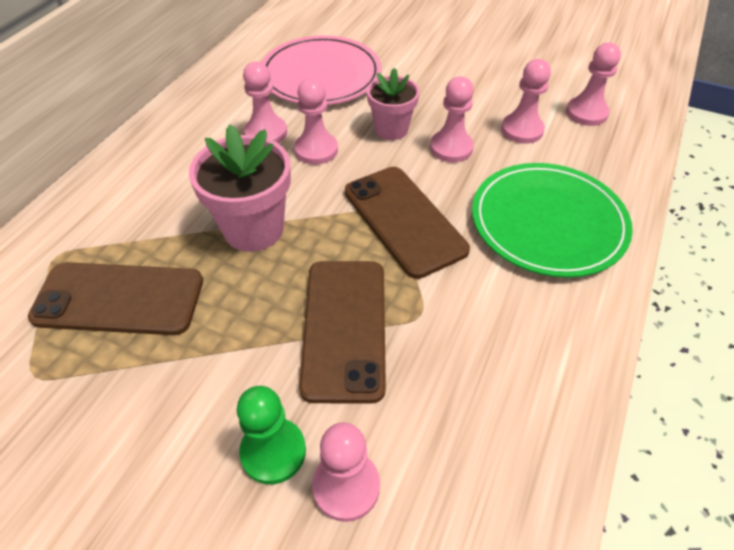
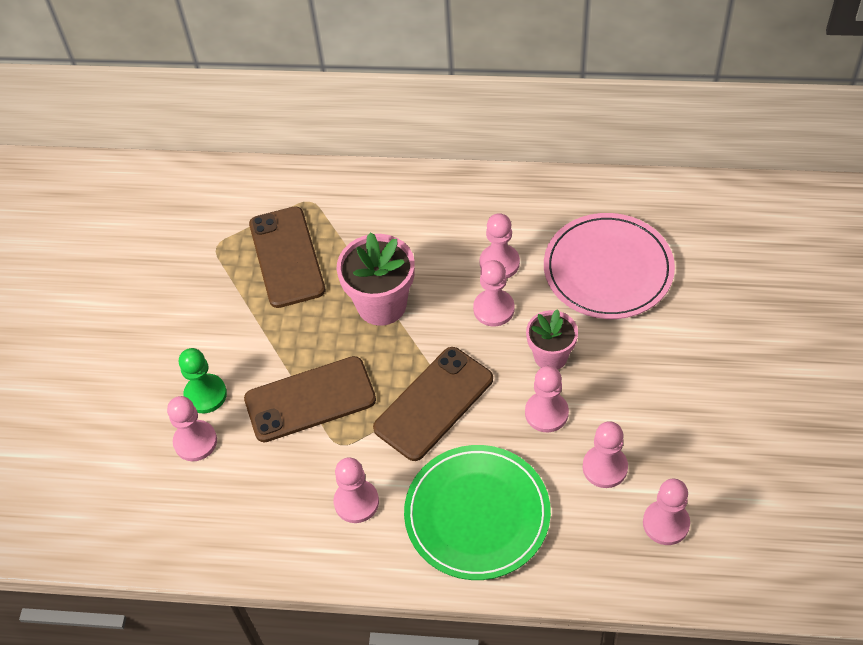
camera: 75 degrees right, 5 degrees up
(505, 318) = (356, 502): none -> pink pawn

